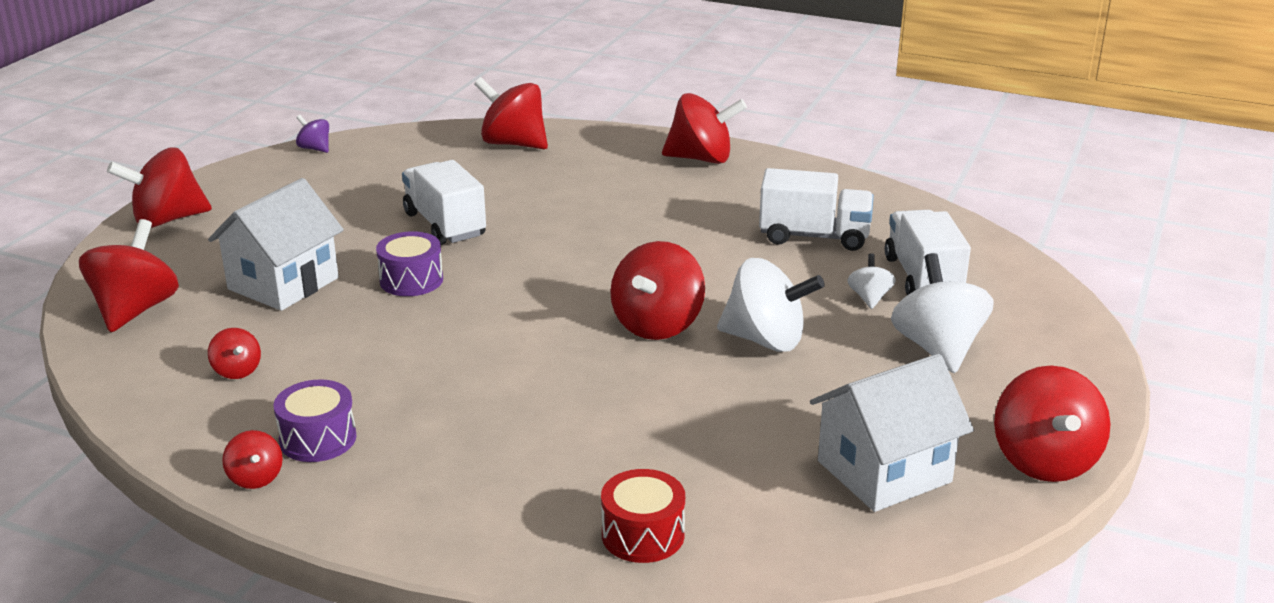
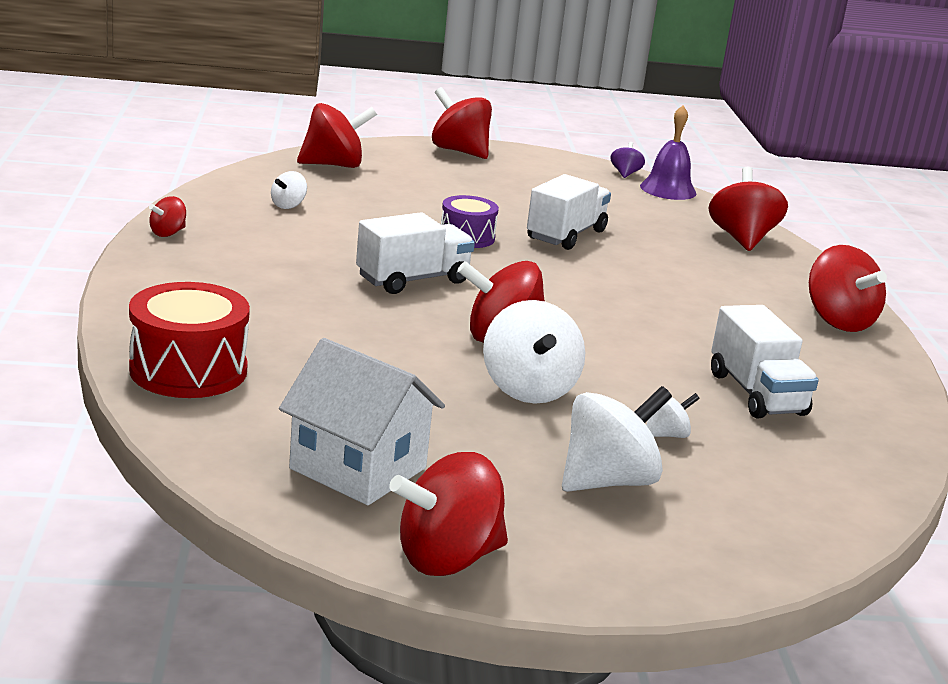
camera: 60 degrees right, 5 degrees down
(237, 371) = (288, 205): red spinning top -> white spinning top
(283, 283) = (414, 198): white house -> none
(318, 439) = (227, 243): purple drum -> none
(373, 140) = (668, 189): none -> purple bell
(643, 535) = (188, 370): red drum -> red drum, size x1.60
(923, 278) = (745, 462): white truck -> white truck (413, 280)

